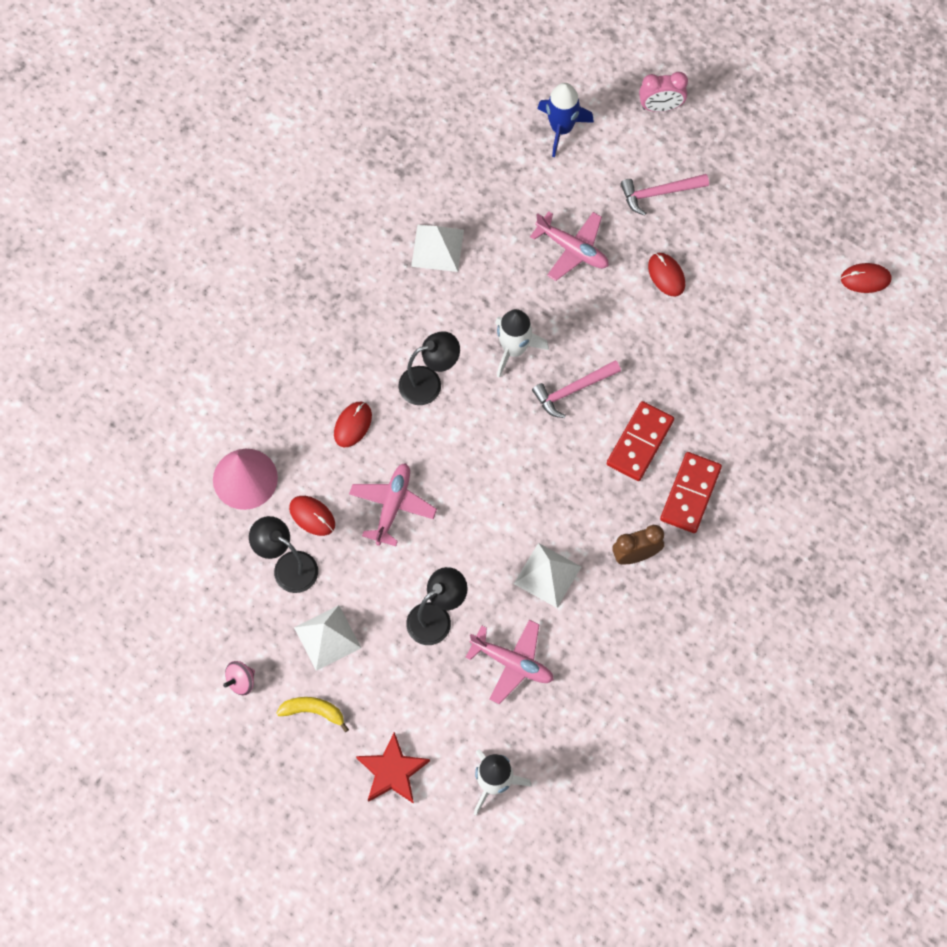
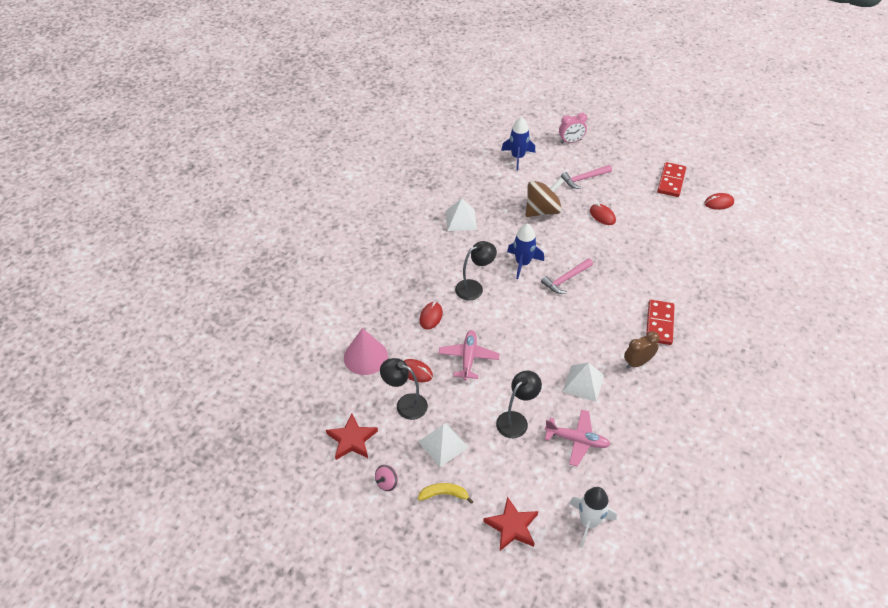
camera: 10 degrees left, 20 degrees down
(205, 609) = (352, 439): none -> red star
(514, 349) = (522, 263): white rocket -> blue rocket
(572, 249) = (542, 210): pink plane -> brown spinning top
(640, 442) = (617, 301): red domino -> red domino (671, 181)

